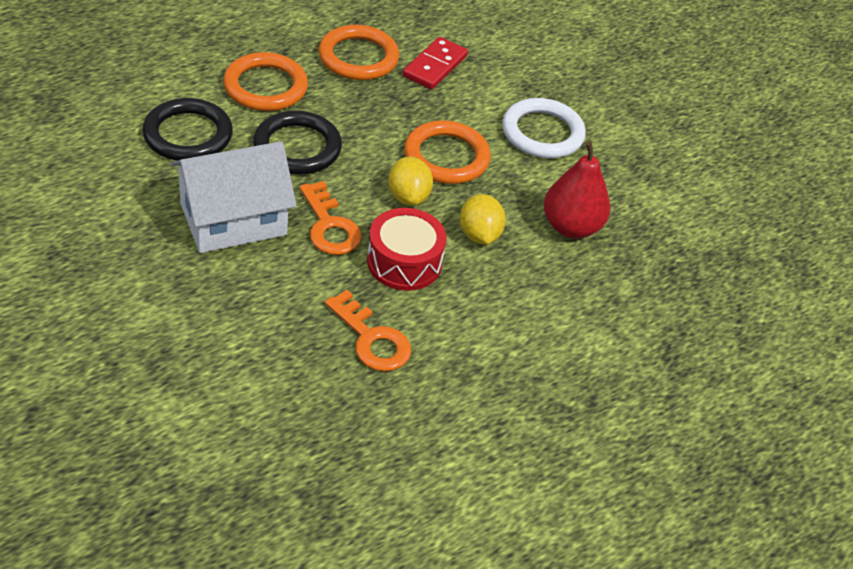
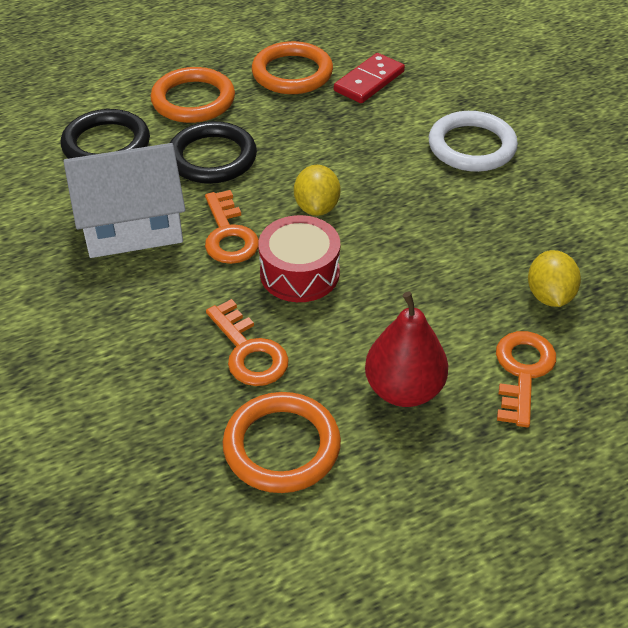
camera: 15 degrees right, 0 degrees up
(446, 157) = (364, 169): orange ring -> orange ring (281, 446)
(479, 235) = (385, 247): yellow lemon -> yellow lemon (549, 296)
(571, 227) = (488, 242): red pear -> red pear (404, 389)
(618, 348) = (522, 372): none -> orange key

